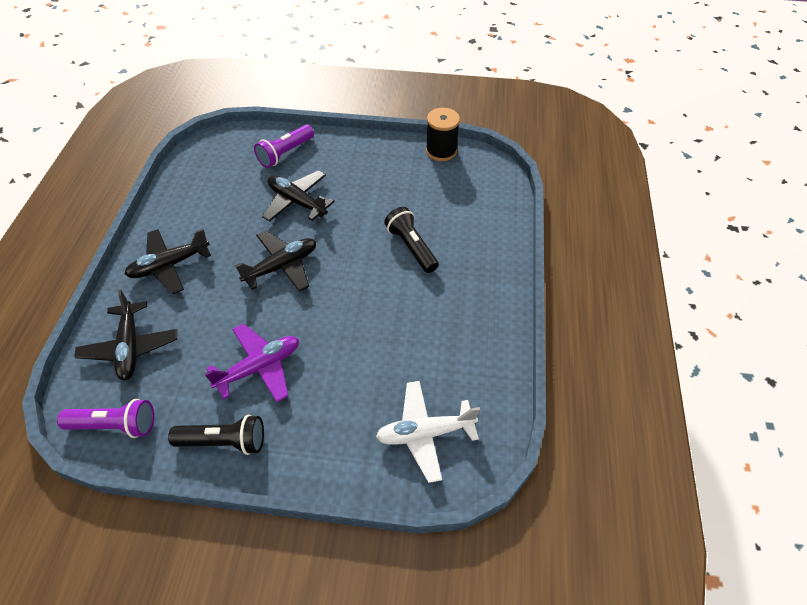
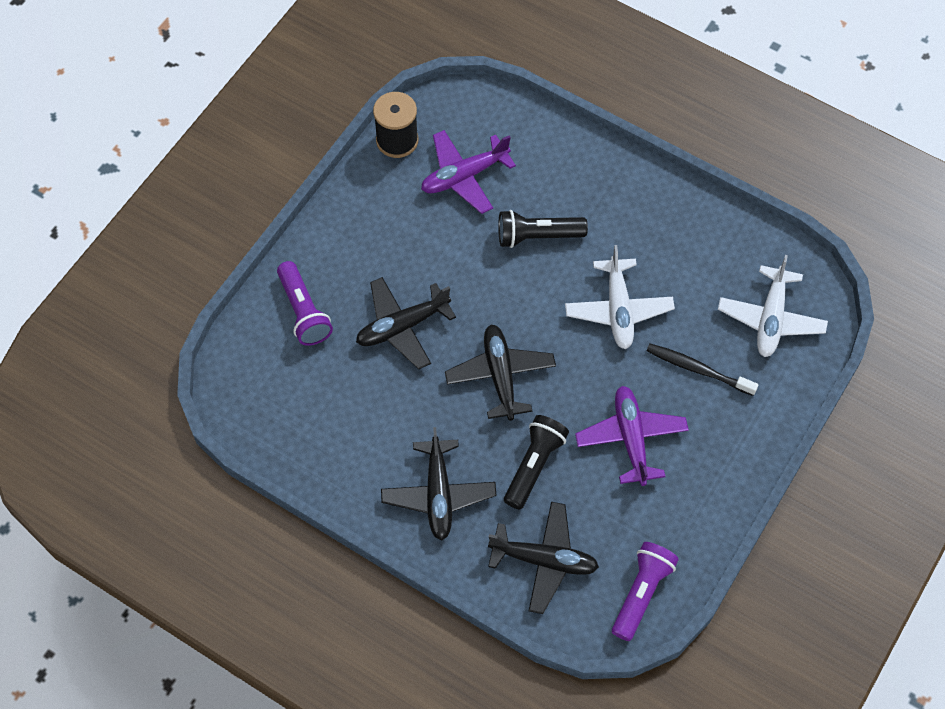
camera: 65 degrees left, 10 degrees up
(224, 441) = (705, 494): black flashlight -> black flashlight (534, 465)
(345, 393) = (698, 369): none -> black toothbrush
(374, 318) = (618, 309): none -> white plane
(435, 192) = (464, 176): none -> purple plane

